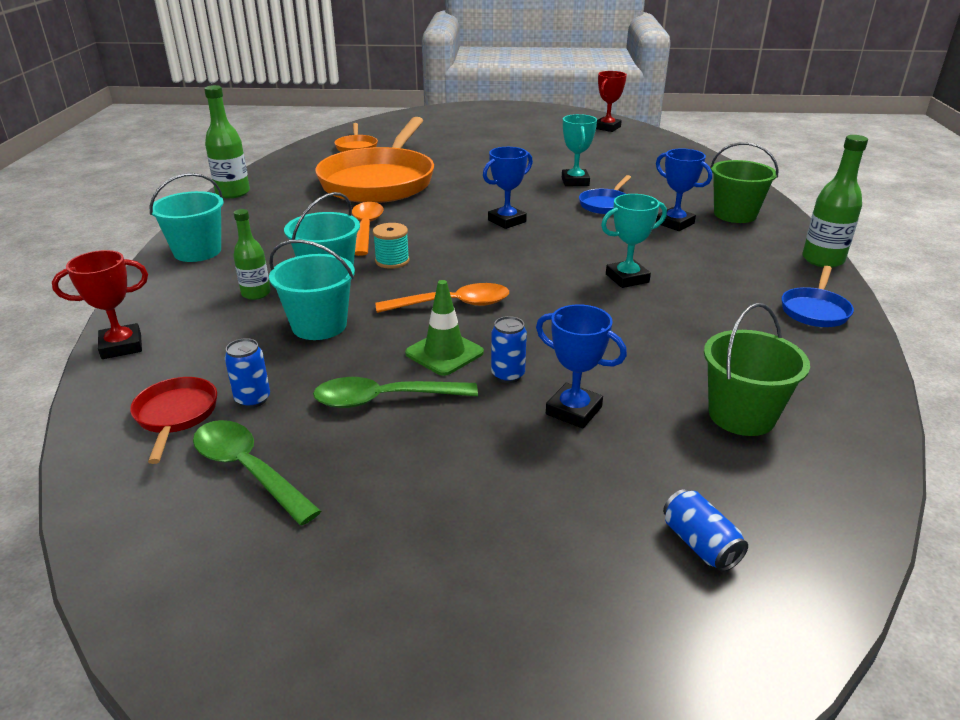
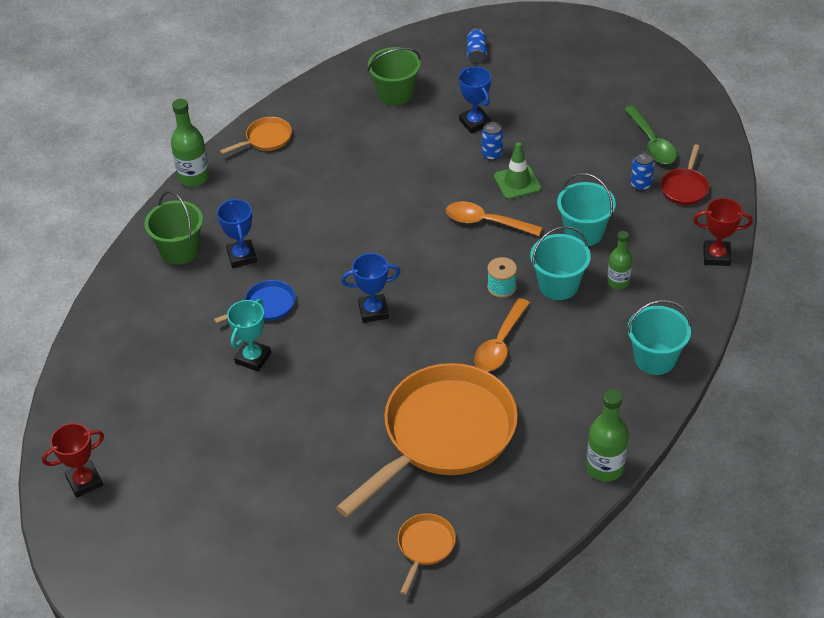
camera: 150 degrees left, 15 degrees up
(384, 399) = (569, 161): green spoon -> none
(627, 278) = (348, 207): turquoise trophy -> none
(815, 310) = (266, 139): blue pan -> orange pan

